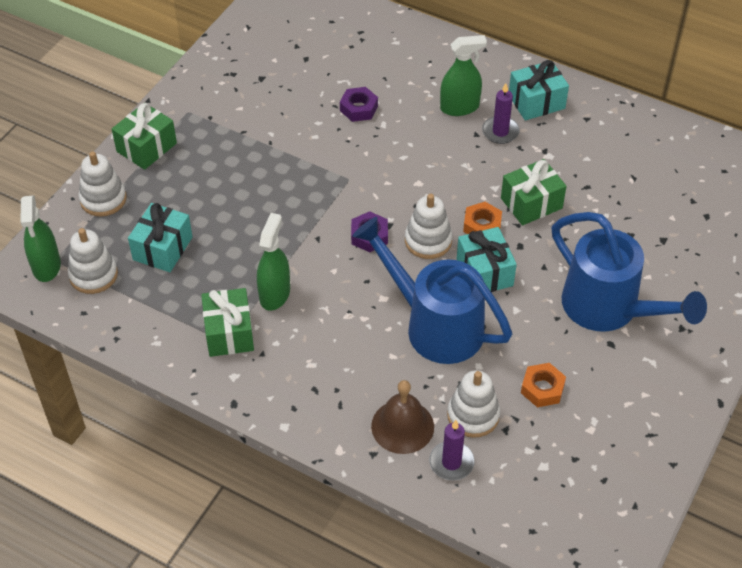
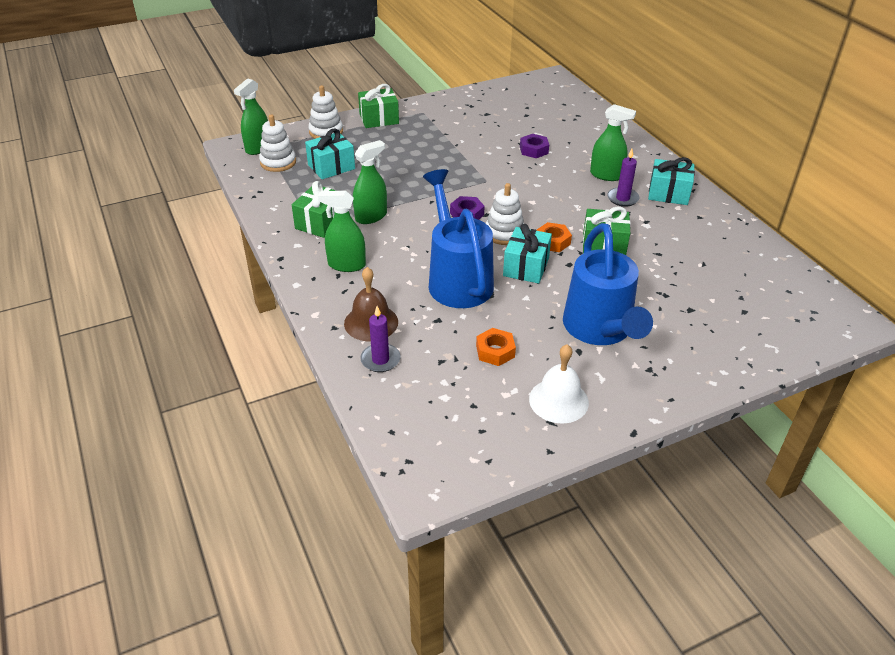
camera: 35 degrees right, 10 degrees down
(311, 371) = (346, 265): none -> green spray bottle
(473, 415) = (426, 341): white stacking toy -> none
(638, 408) = (558, 400): none -> white bell

